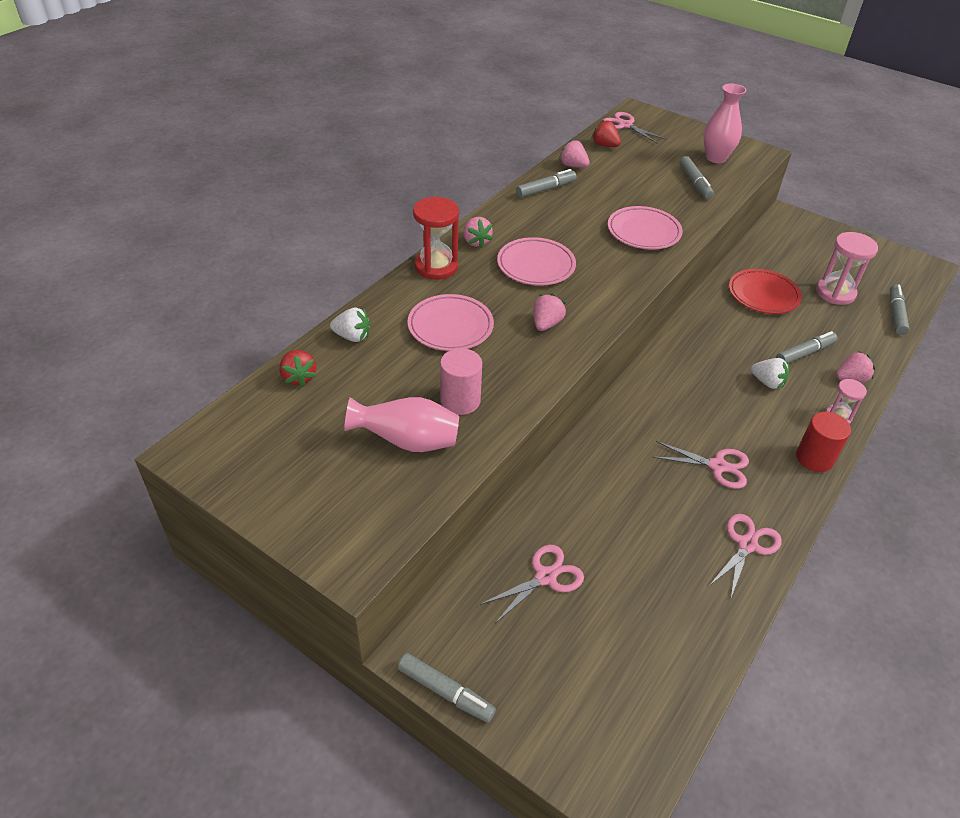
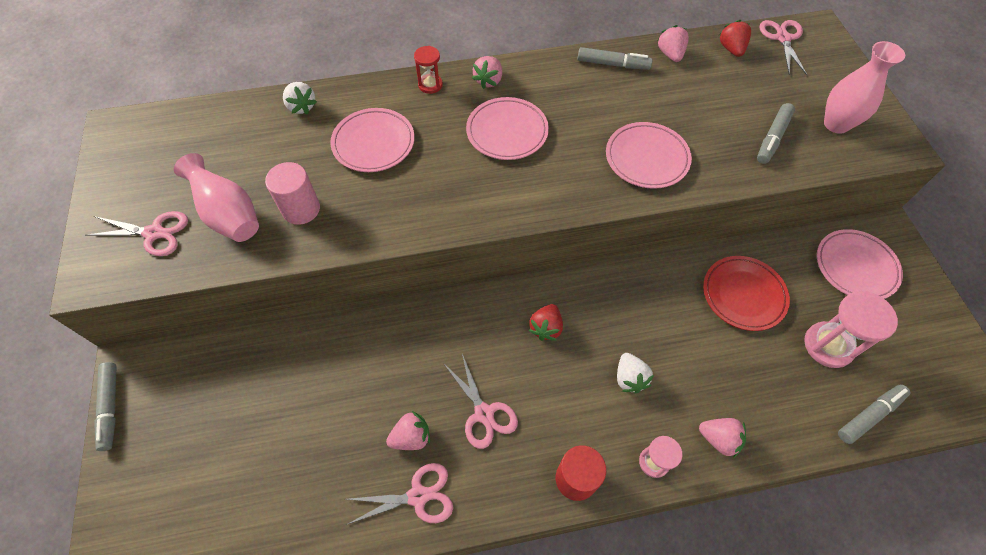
camera: 45 degrees right, 15 degrees up
(299, 377) = (232, 116): red strawberry -> red strawberry (546, 328)
(436, 267) = (430, 85): red hourglass -> red hourglass, size x0.57
(545, 577) = (256, 387): pink scissors -> pink scissors (154, 233)
(546, 324) = (444, 190): pink strawberry -> pink strawberry (411, 437)
(795, 244) = (855, 267): none -> pink plate
(804, 353) = (706, 379): grey marker -> none

